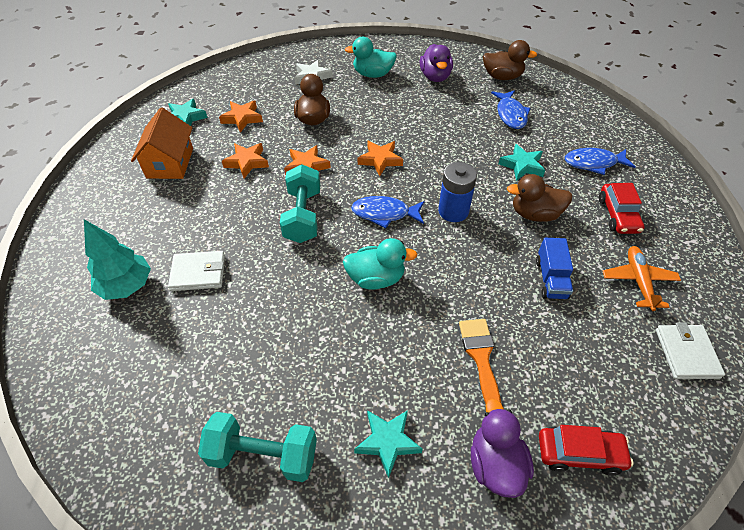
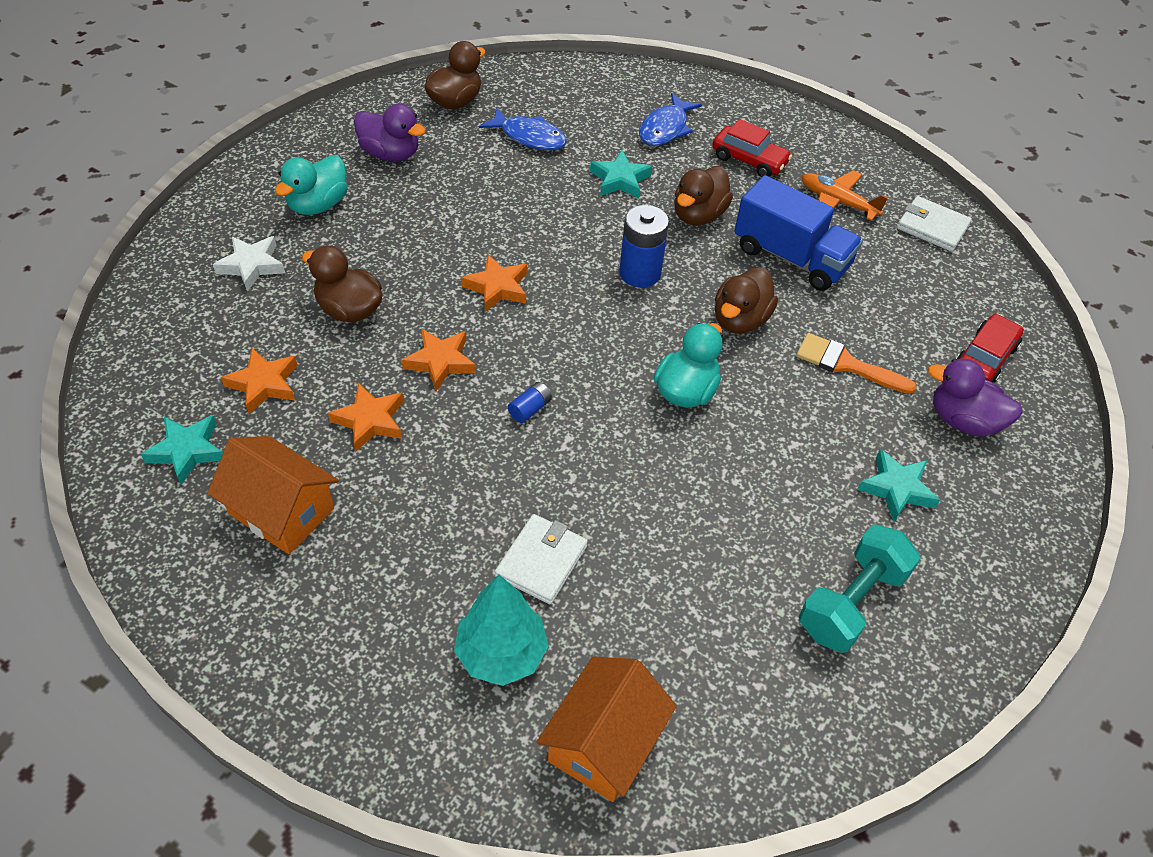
camera: 60 degrees left, 0 degrees up
(88, 361) = (604, 742): none -> orange house
(303, 216) = (530, 409): turquoise dumbbell -> blue battery
(384, 213) = (593, 332): blue fish -> none
(463, 277) = (740, 320): none -> brown duck
(551, 279) = (791, 257): blue truck -> blue truck, size x1.66

